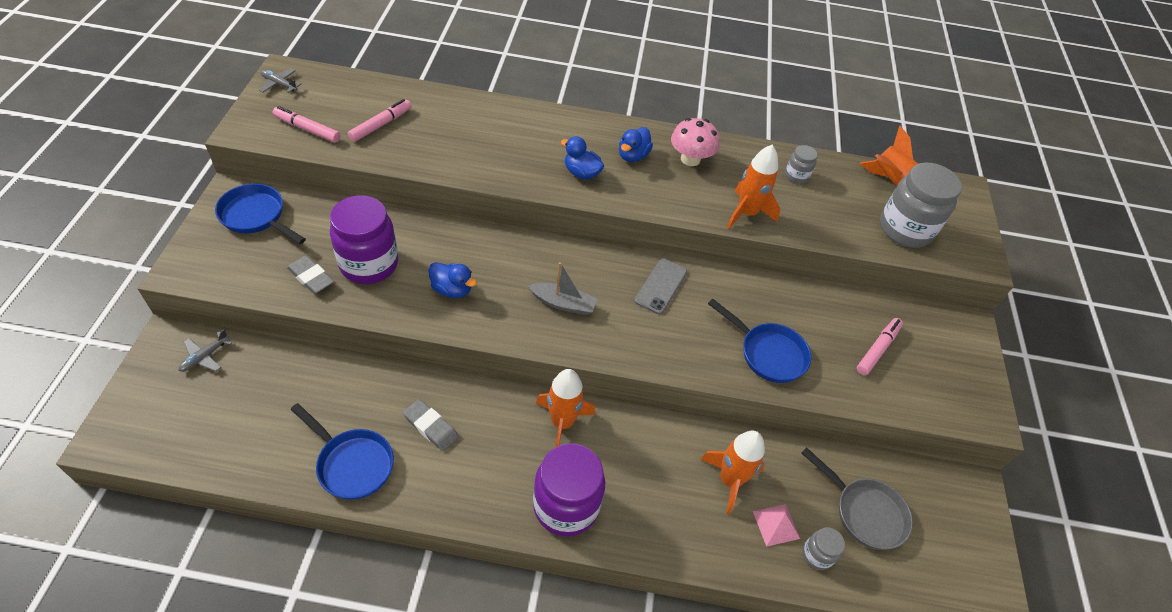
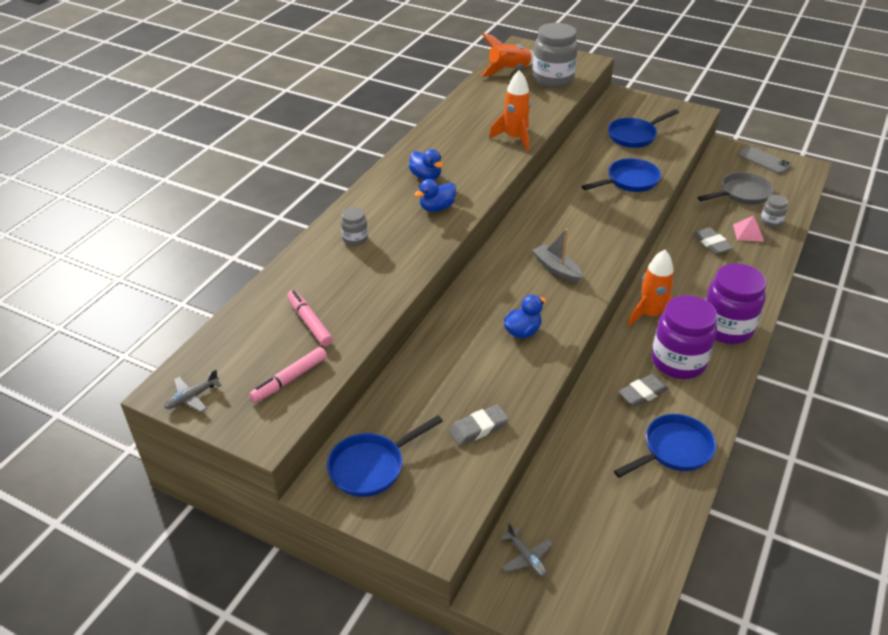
camera: 65 degrees left, 10 degrees down
(369, 264) = (473, 383): purple jar -> purple jar (678, 362)
(563, 304) = (556, 269): grey boat -> grey boat turned 75 degrees counterclockwise
(661, 286) = (551, 214): grey phone -> grey phone (764, 160)
(690, 159) = (442, 149): pink mushroom -> none
(730, 480) = (712, 243): orange rocket -> grey eraser
(796, 176) = (481, 106): grey jar -> grey jar (355, 239)
(877, 349) = (634, 136): pink marker -> blue pan

